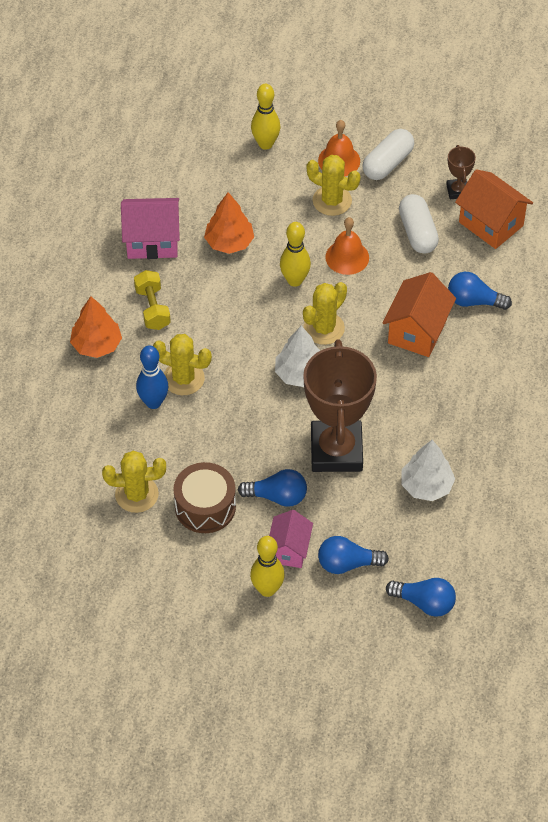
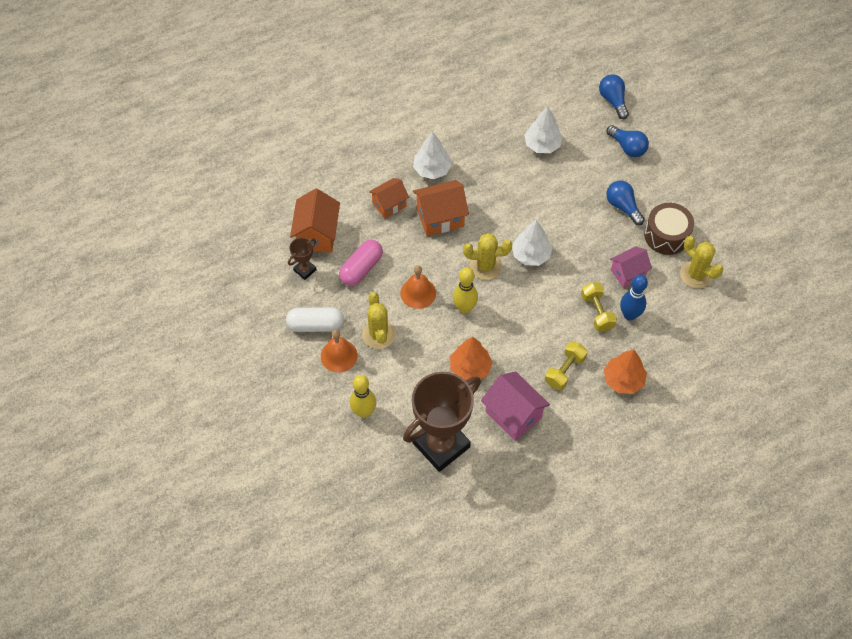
camera: 130 degrees left, 5 degrees up
(183, 378) = (597, 312): yellow cactus -> yellow dumbbell
(267, 589) = (681, 171): yellow bowling pin -> none
(289, 550) = (648, 178): pink house -> pink house (628, 273)
(336, 451) = (564, 200): brown trophy -> brown trophy (441, 445)
(417, 232) = (361, 268): white capsule -> pink capsule
(473, 301) = (389, 205): blue light bulb -> orange house
(485, 365) = (432, 169): none -> white tree

